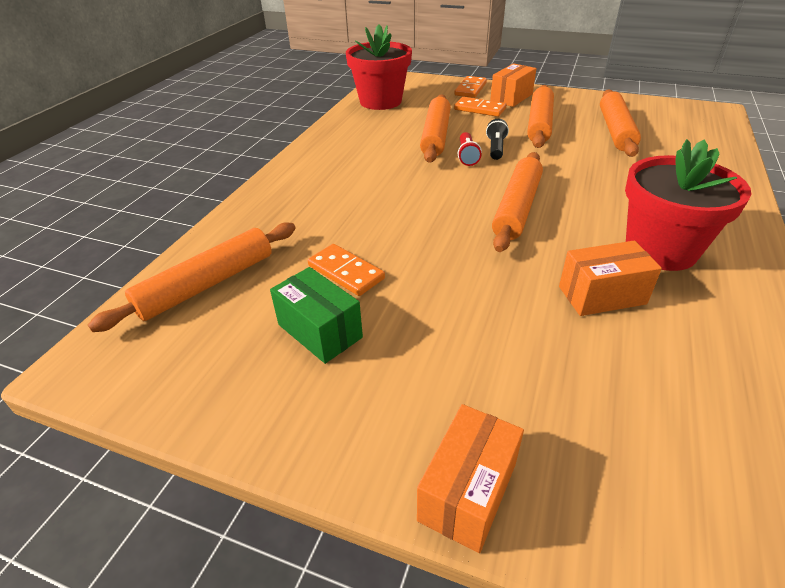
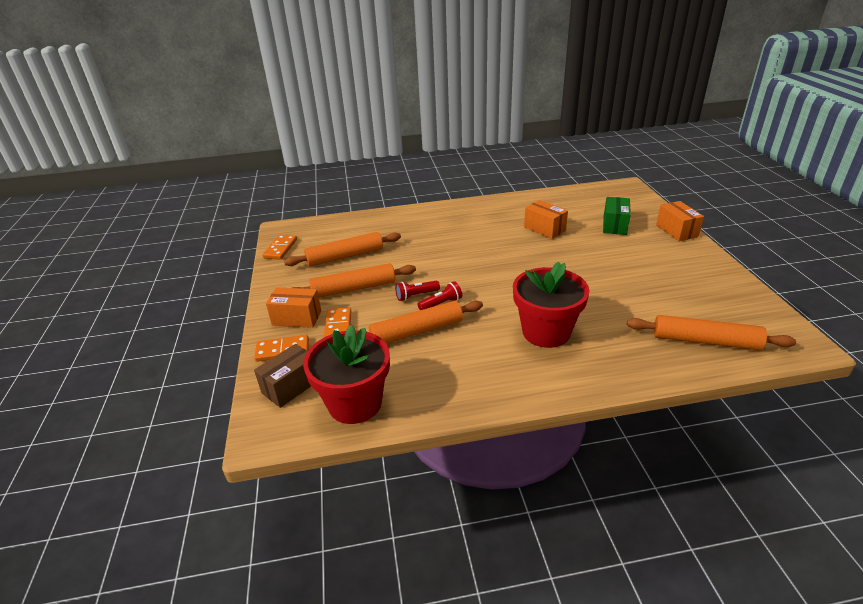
camera: 120 degrees left, 5 degrees down
(320, 331) = (670, 286): green box -> green box (614, 225)
(346, 272) = (624, 297): orange domino -> orange domino (280, 249)
(425, 87) = (291, 386): none -> brown box
(468, 492) = (676, 231): orange box -> orange box turned 75 degrees clockwise
(496, 148) = (416, 295): black flashlight -> red flashlight
(516, 208) = (494, 266): orange rolling pin -> none
(660, 250) = (490, 222): red flower pot -> red flower pot (546, 332)

